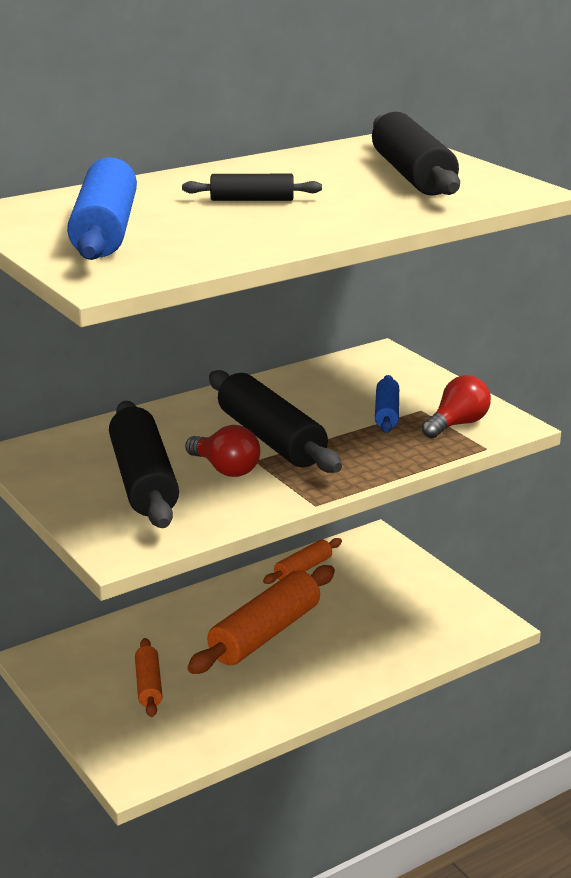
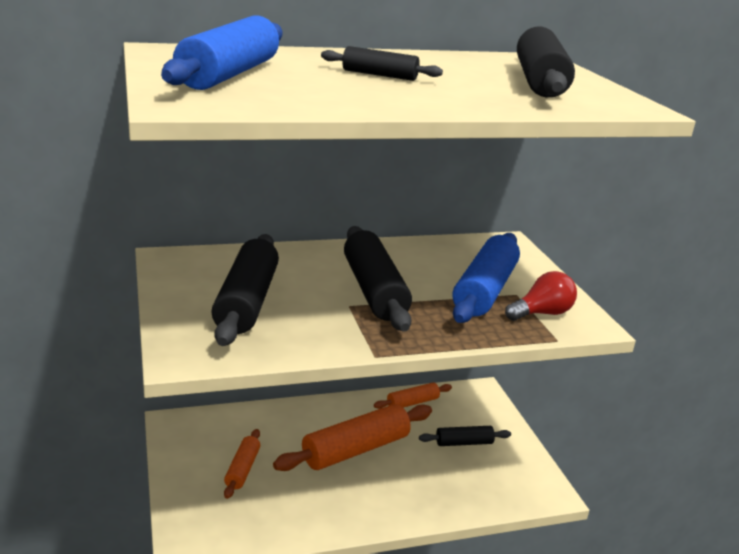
camera: 15 degrees right, 0 degrees up
(225, 469) = (319, 307): red light bulb -> none
(381, 597) = (464, 443): none -> black rolling pin
(386, 413) = (485, 290): blue rolling pin -> blue rolling pin, size x1.89

